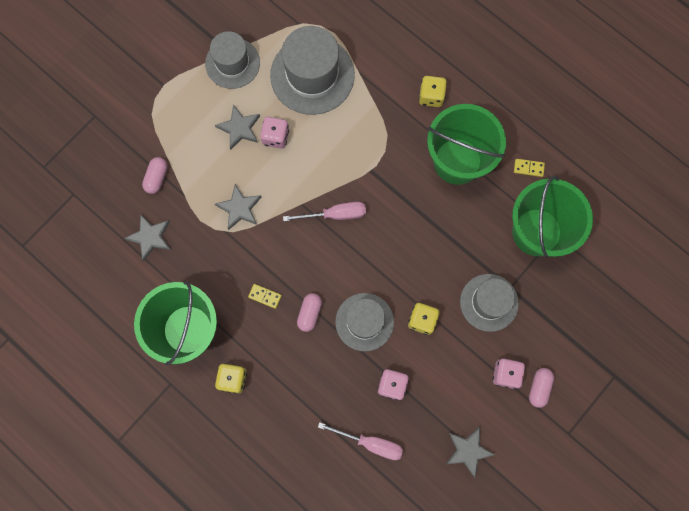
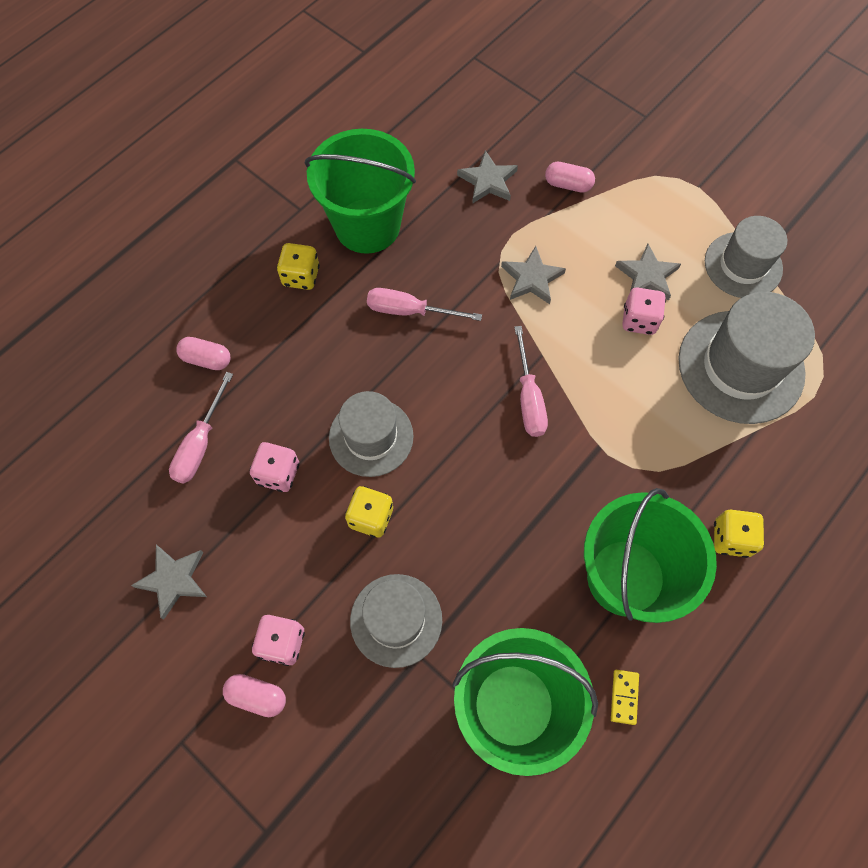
camera: 90 degrees right, 10 degrees down
(265, 296) = (409, 311): yellow domino -> pink screwdriver
(309, 313) = (385, 366): pink capsule -> pink capsule (207, 359)

